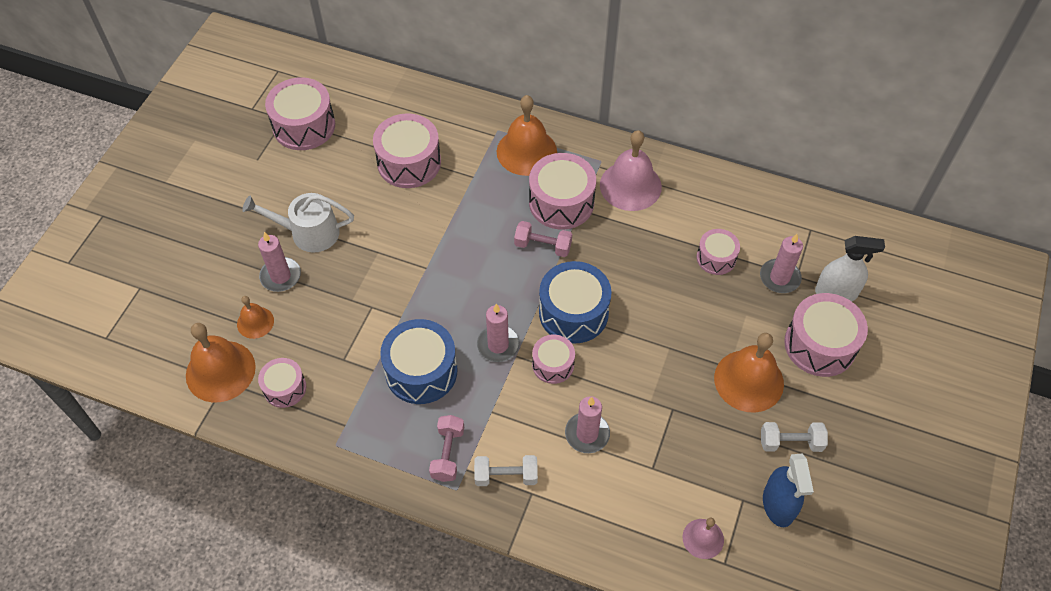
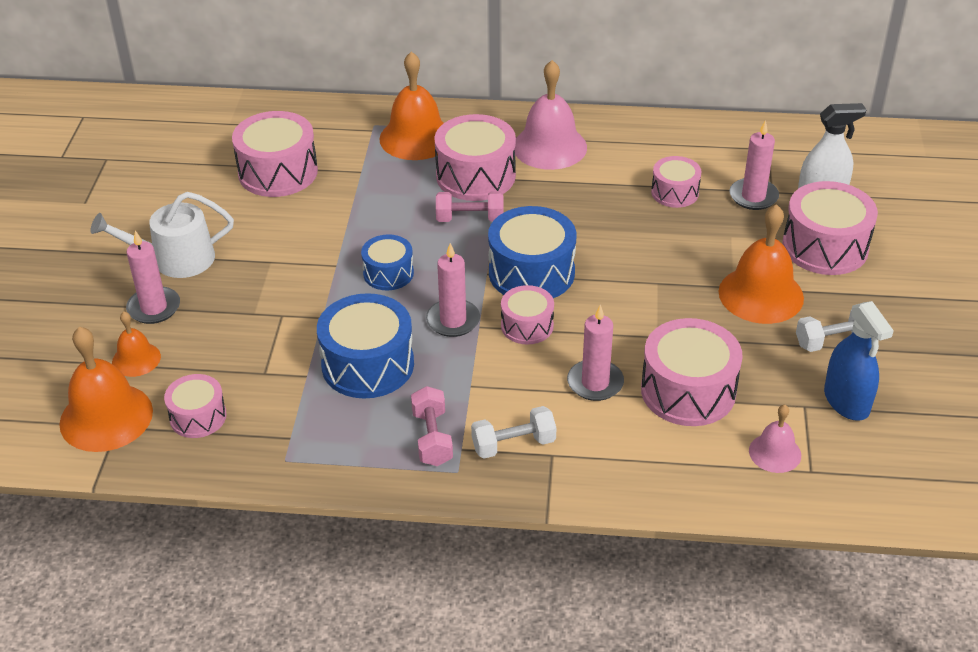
camera: 15 degrees left, 15 degrees down
(304, 126) = (134, 161): pink drum -> pink drum (688, 391)
(463, 286) = (388, 273): none -> blue drum

